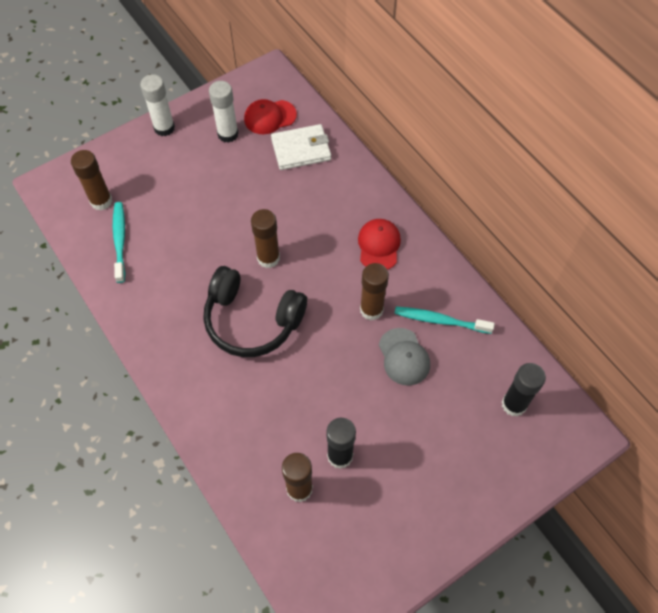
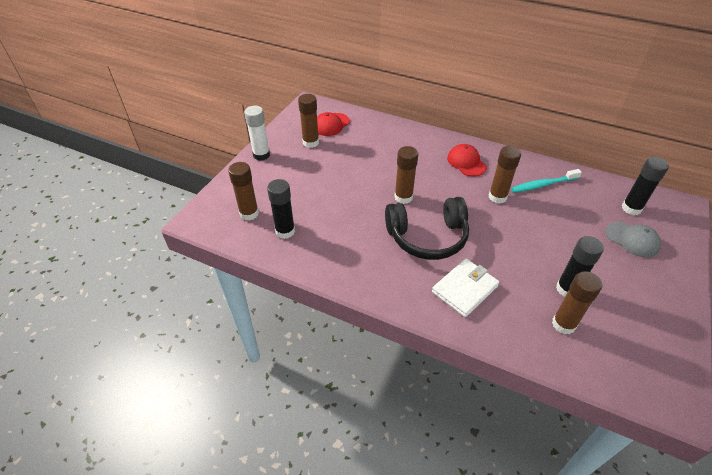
camera: 30 degrees left, 15 degrees down
(120, 241) = (285, 231): turquoise toothbrush -> black glue stick
(228, 134) = (310, 142): white glue stick -> brown glue stick
(301, 149) = (367, 133): white wallet -> white wallet (464, 289)
(404, 357) = (543, 213): grey cap -> grey cap (632, 239)

